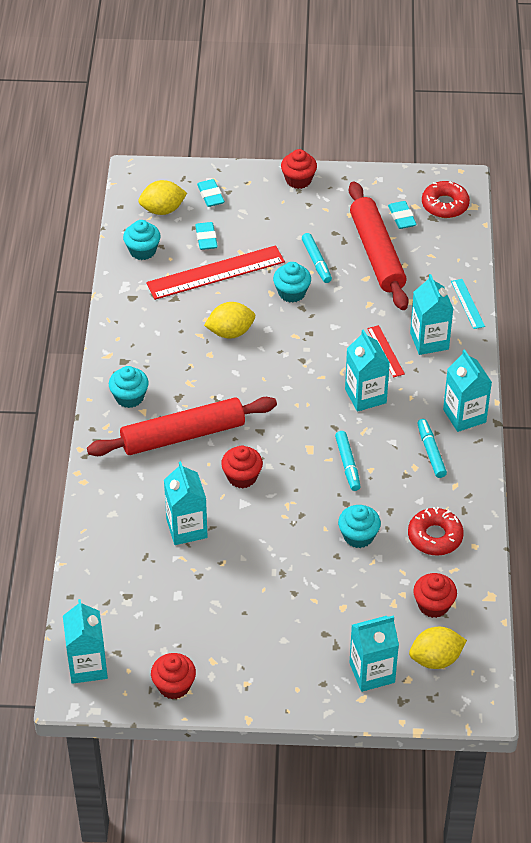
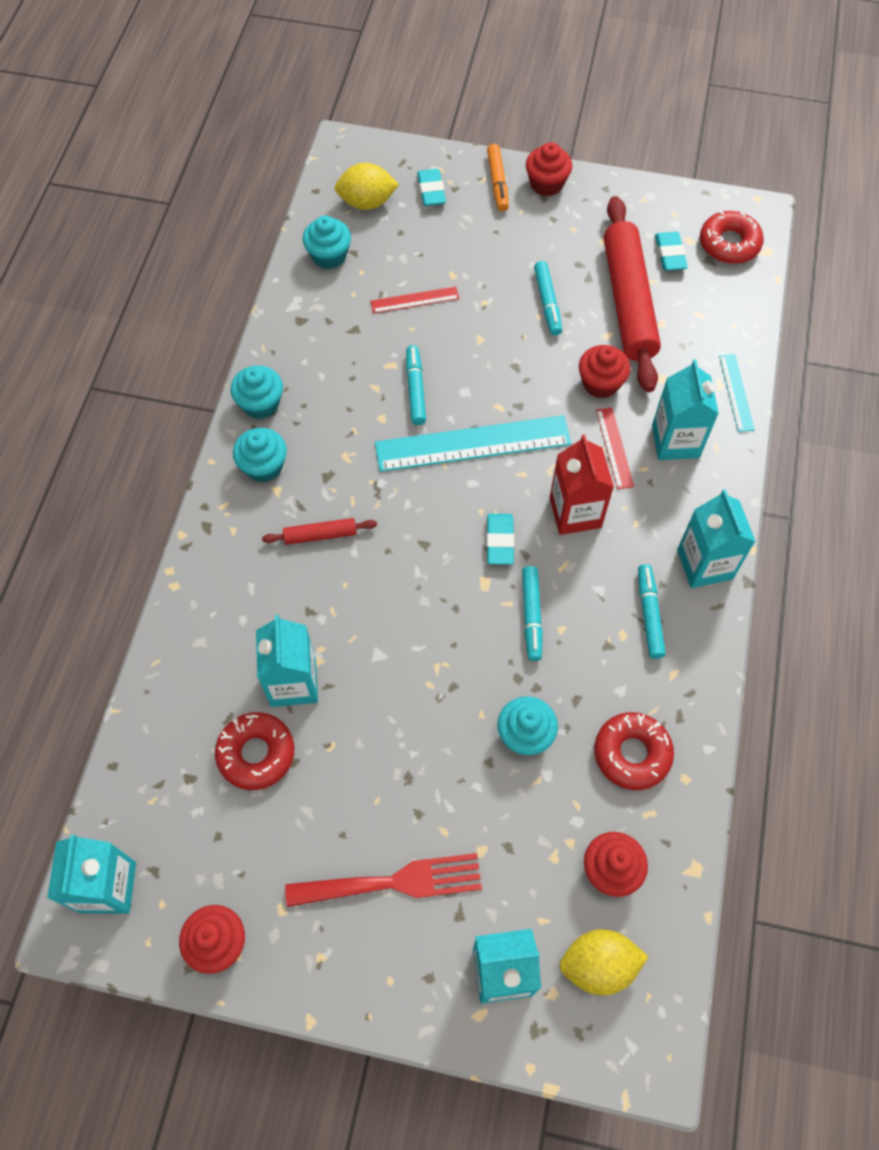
camera: 10 degrees right, 15 degrees up
(171, 574) = (256, 753): none -> red donut
(183, 435) = (320, 535): red rolling pin -> red rolling pin, size x0.43
(206, 238) = (413, 250): turquoise eraser -> turquoise eraser (499, 541)
(215, 272) = (414, 300): red ruler -> red ruler, size x0.49
(230, 332) = (415, 389): yellow lemon -> turquoise marker
(242, 477) = (385, 612): red cupcake -> red cupcake (600, 383)
(260, 183) = (497, 182): none -> orange marker
(281, 362) = (472, 443): none -> turquoise ruler
(286, 634) = (394, 882): none -> red fork
(292, 293) = (506, 343): turquoise cupcake -> turquoise cupcake (261, 404)
(365, 396) = (575, 512): turquoise carton -> red carton

